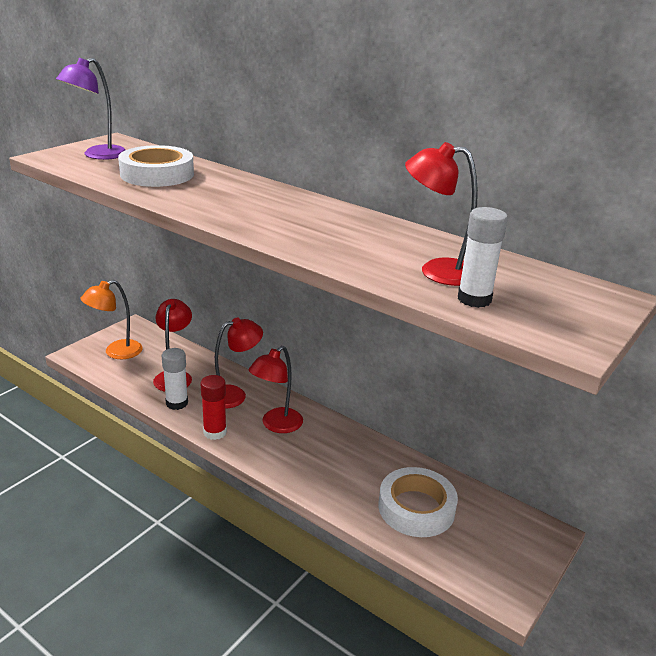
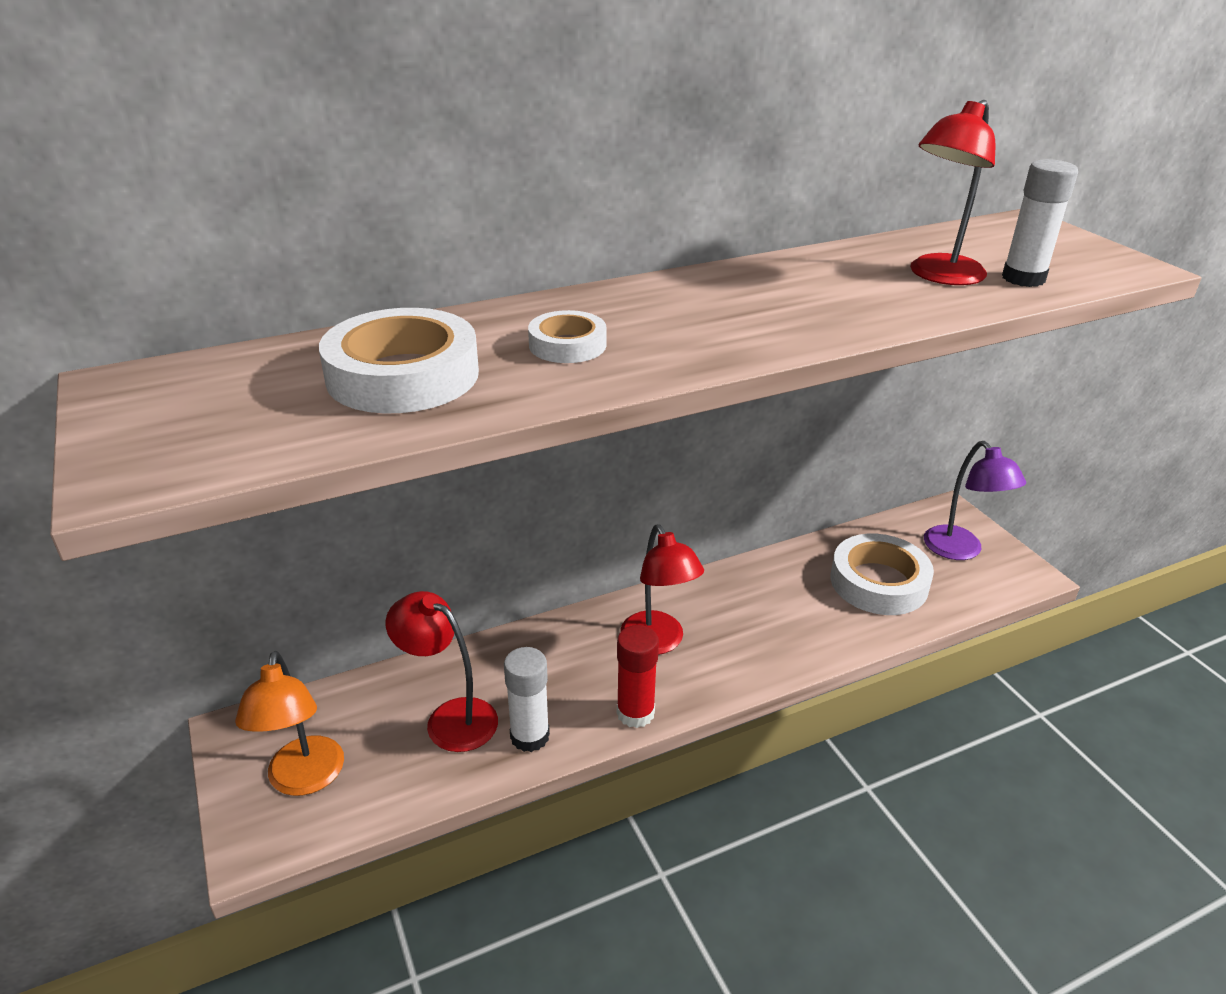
camera: 60 degrees left, 5 degrees up
(97, 155) = (204, 416): purple lamp -> purple lamp (960, 551)
(217, 195) = (567, 345): none -> white tape
(234, 395) = (555, 662): red lamp -> none

